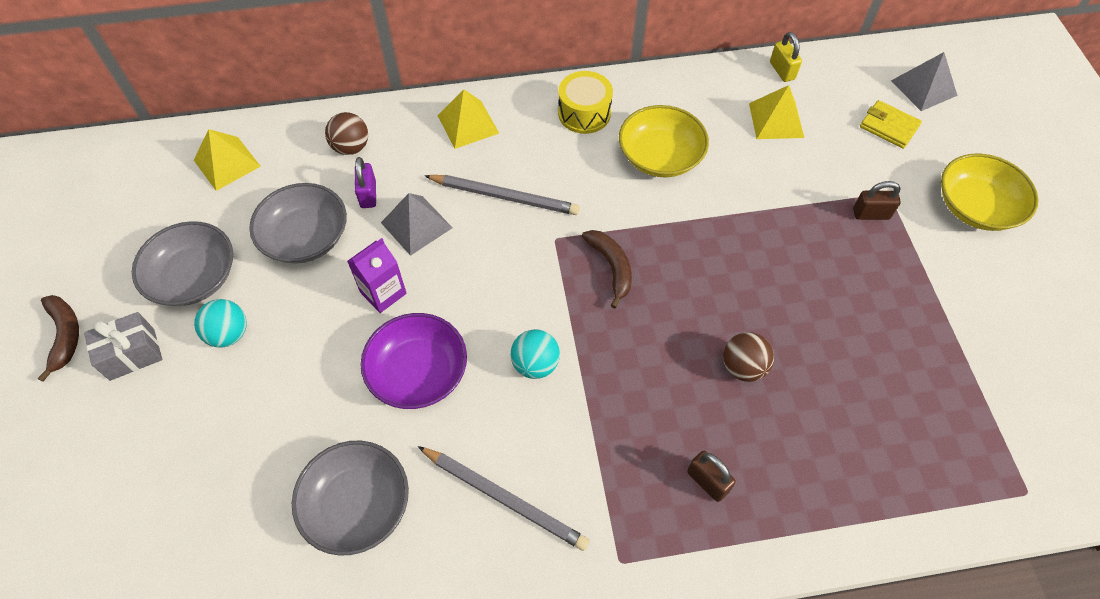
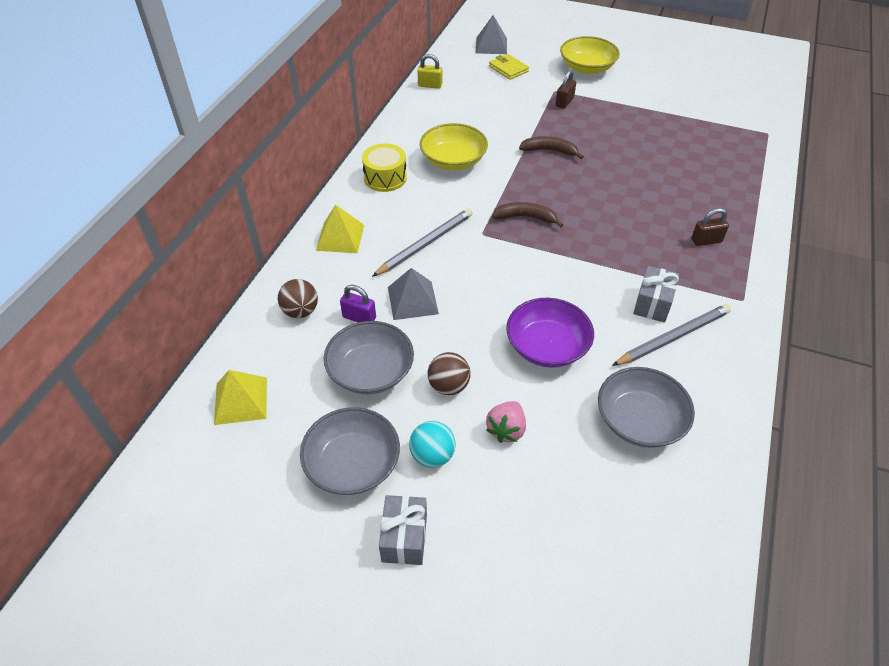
camera: 60 degrees left, 10 degrees down
(65, 335) = (343, 592): brown banana -> brown banana (549, 151)
(287, 382) = (506, 430): none -> pink strawberry
(383, 293) = (462, 341): purple carton -> none
(535, 364) = (578, 283): turquoise ball -> none
(548, 456) = (652, 304): none -> grey gift
(743, 367) = (637, 194): brown ball -> brown ball (448, 386)
(776, 120) = (466, 104): yellow pyramid -> none
(888, 127) = (508, 69): yellow wallet -> yellow wallet turned 75 degrees clockwise

